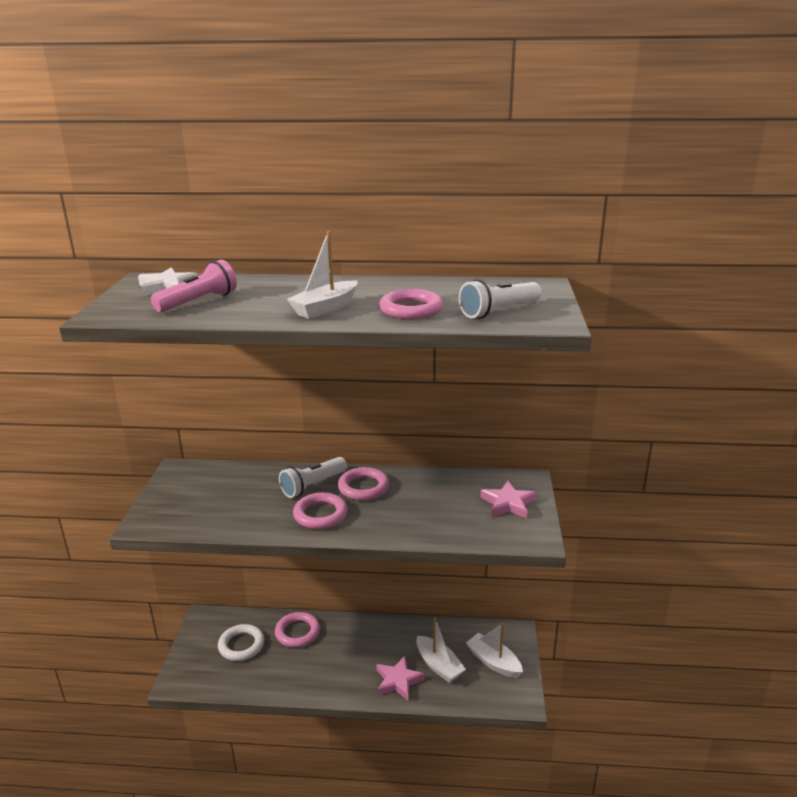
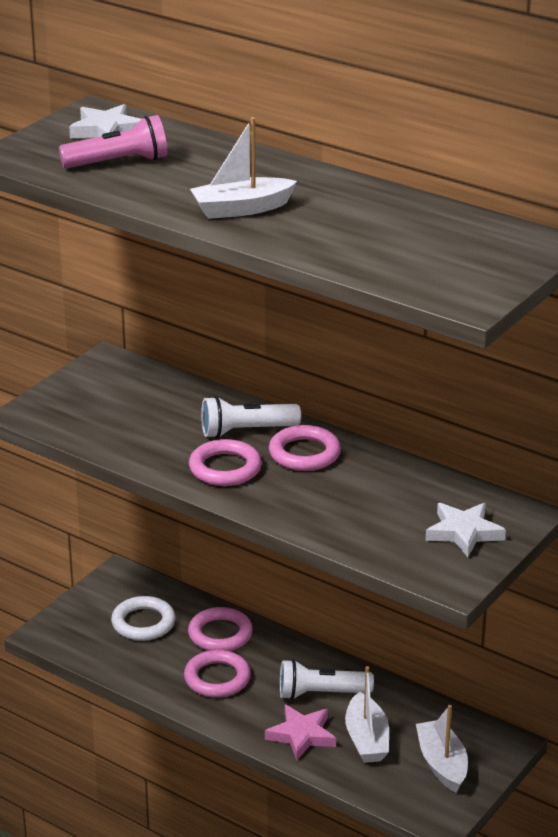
camera: 30 degrees right, 5 degrees up
(411, 309) = (332, 236): pink ring -> pink ring (217, 678)
(498, 311) = (428, 267): white flashlight -> white flashlight (321, 693)
(508, 503) = (464, 532): pink star -> white star

